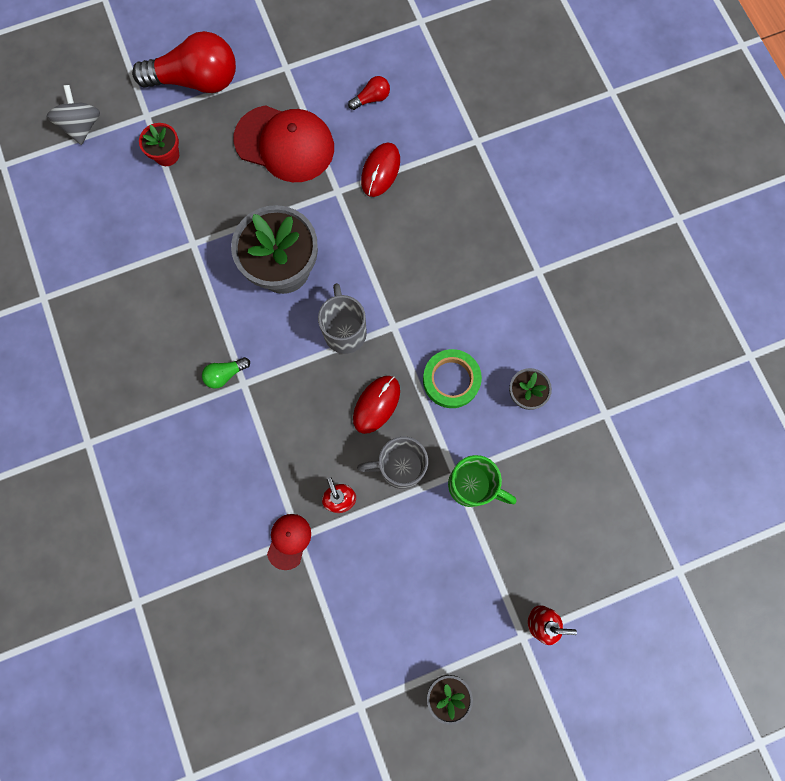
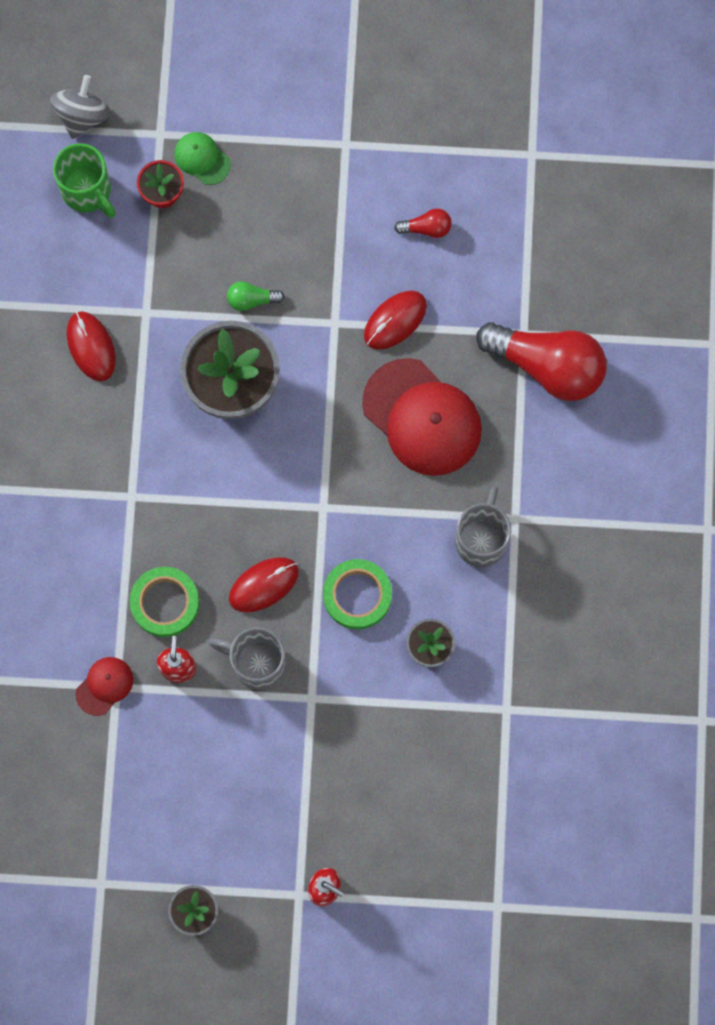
camera: 25 degrees right, 0 degrees up
(161, 286) = (91, 347): none -> red mouse
(185, 119) = (202, 159): none -> green cap
(196, 81) = (235, 116): red light bulb -> red light bulb (547, 366)
(225, 374) = (117, 478): green light bulb -> green light bulb (252, 300)
(285, 144) = (301, 239): red cap -> red cap (422, 418)
(307, 453) = (165, 603): none -> green tape
(345, 331) = (267, 489): grey mug -> grey mug (481, 539)
(472, 485) = (324, 718): green mug -> green mug (88, 191)

